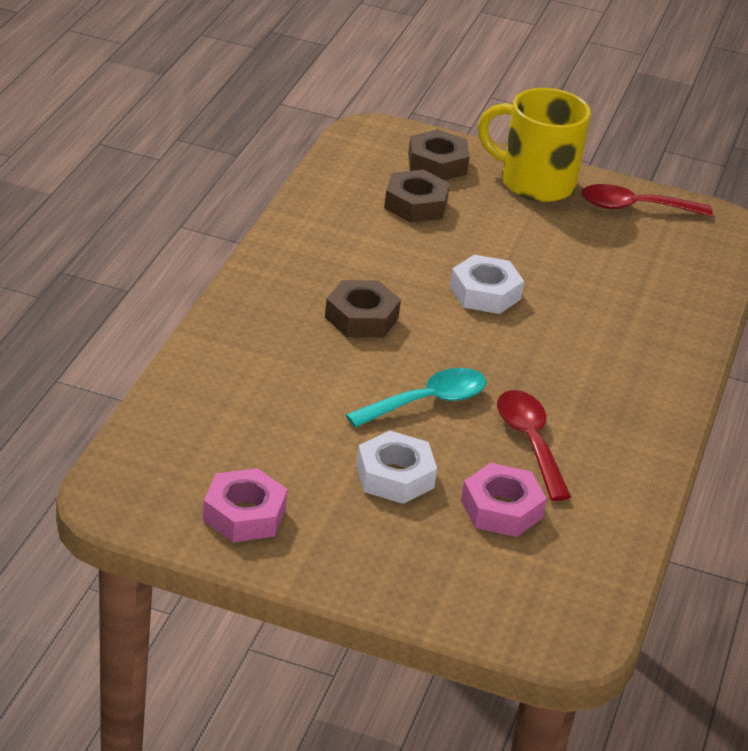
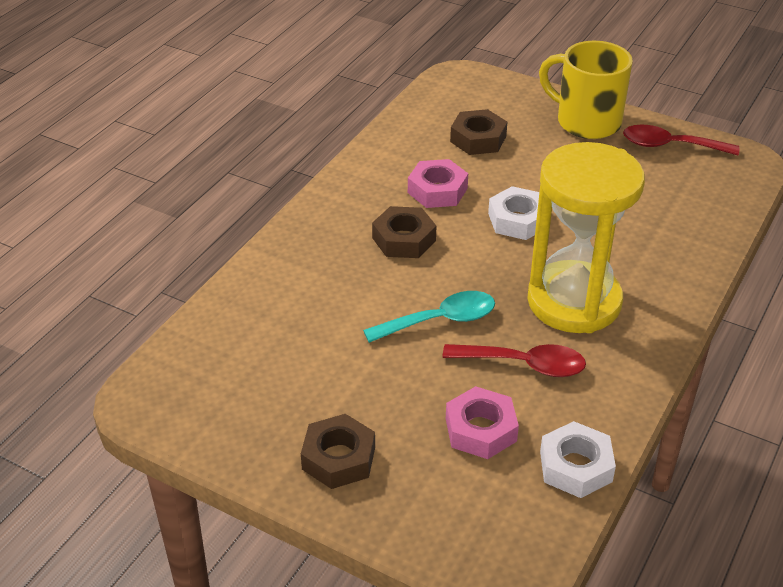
camera: 15 degrees right, 5 degrees up
(244, 514) = (248, 421): pink nut -> pink nut (437, 190)
(395, 476) = (392, 391): white nut -> white nut (575, 466)
(437, 163) = (506, 103): brown nut -> brown nut (338, 458)
(530, 442) = (523, 364): red spoon -> red spoon turned 105 degrees clockwise
(568, 376) = (574, 301): none -> yellow hourglass

